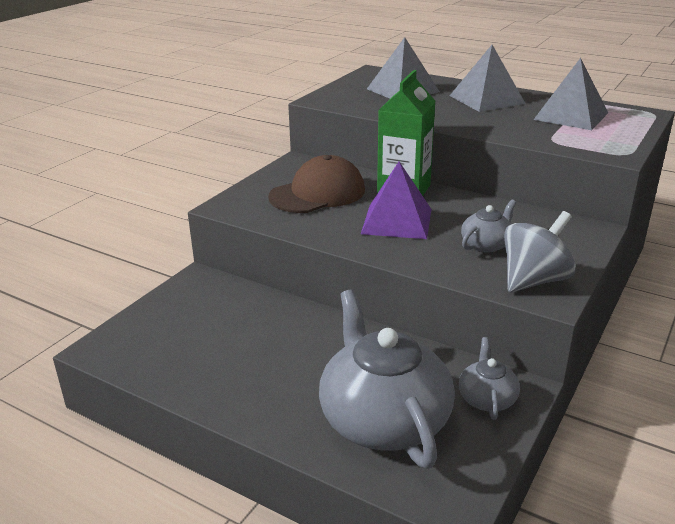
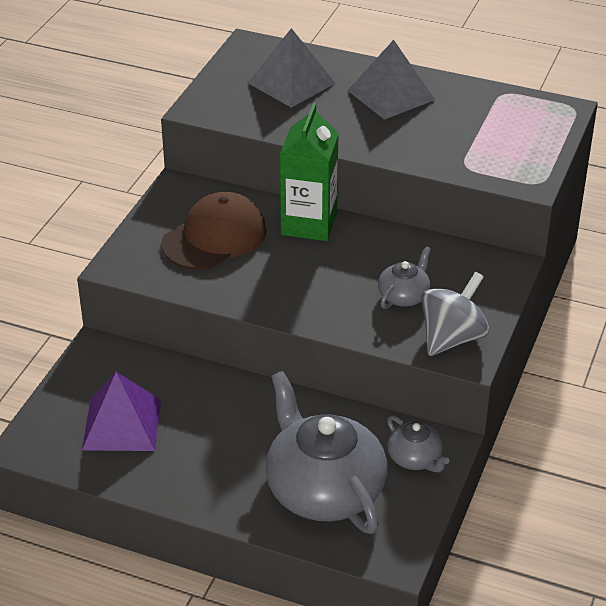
camera: 10 degrees left, 10 degrees up
(397, 221) = (308, 271): purple pyramid -> purple pyramid (122, 424)
(487, 398) = (415, 458): grey teapot -> grey teapot turned 150 degrees clockwise
(571, 116) = (485, 120): grey pyramid -> none

